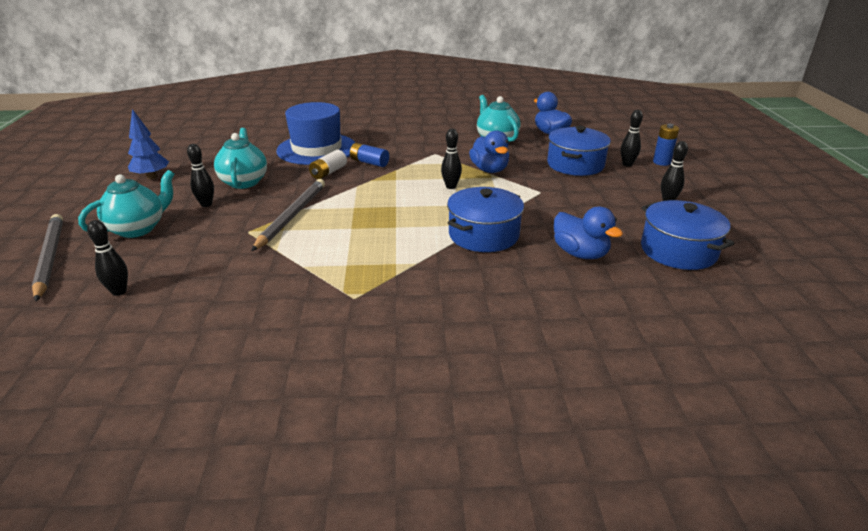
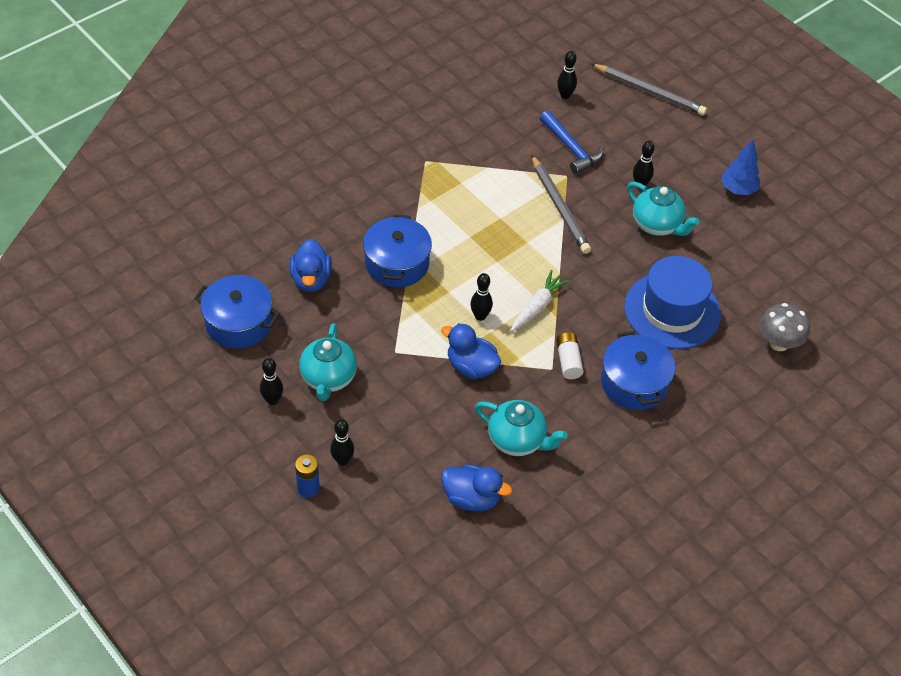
camera: 140 degrees right, 20 degrees up
(138, 229) = (643, 138): turquoise teapot -> turquoise teapot (328, 379)
(206, 247) = (571, 148): none -> blue hammer
(284, 123) = (778, 343): none -> grey mushroom
(328, 172) = (608, 278): white battery -> white battery (568, 361)
(369, 162) = (594, 315): blue battery -> none
(401, 177) = (537, 306): none -> white carrot
(575, 164) = (395, 428): blue pot -> blue pot (634, 383)
(580, 253) = (311, 279): blue duck -> blue duck turned 105 degrees counterclockwise

